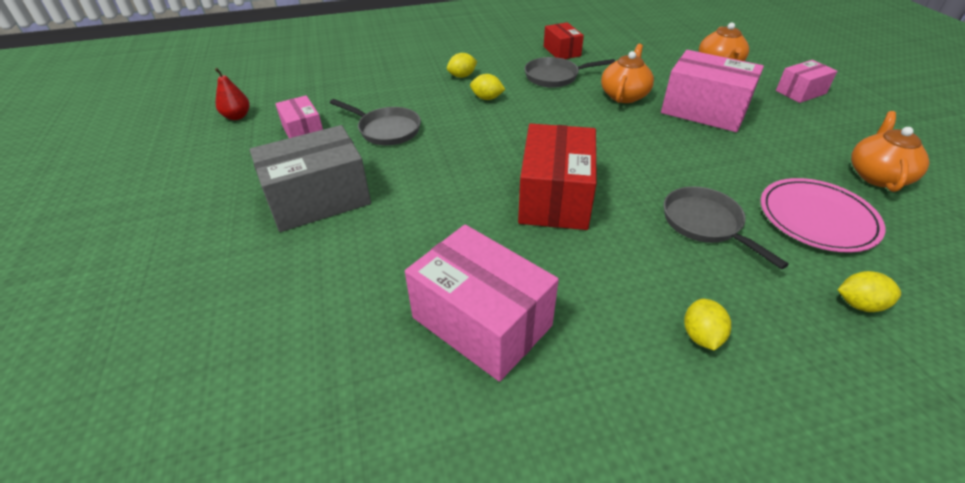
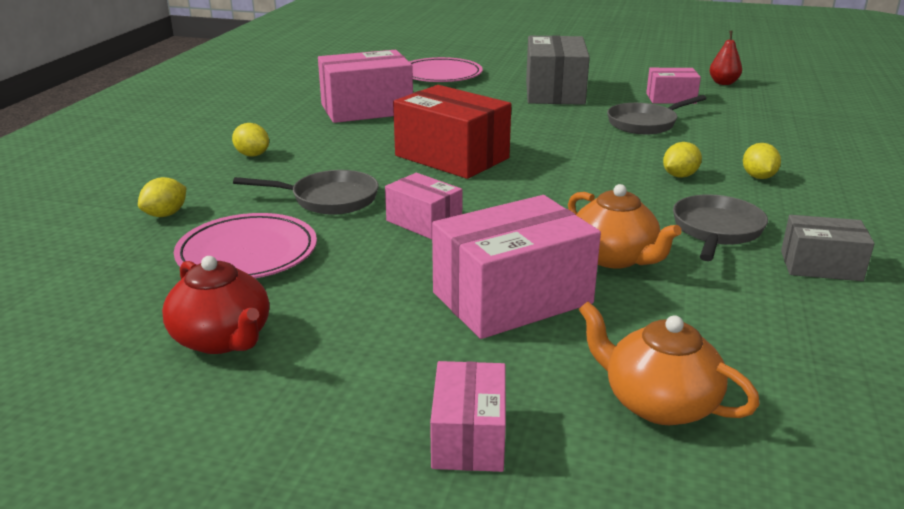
camera: 120 degrees right, 15 degrees down
(284, 321) = (441, 75): none -> pink plate
(562, 51) = (821, 266): red box -> grey box
(674, 165) = (424, 222): none -> pink box
(877, 175) = (222, 339): orange teapot -> red teapot

